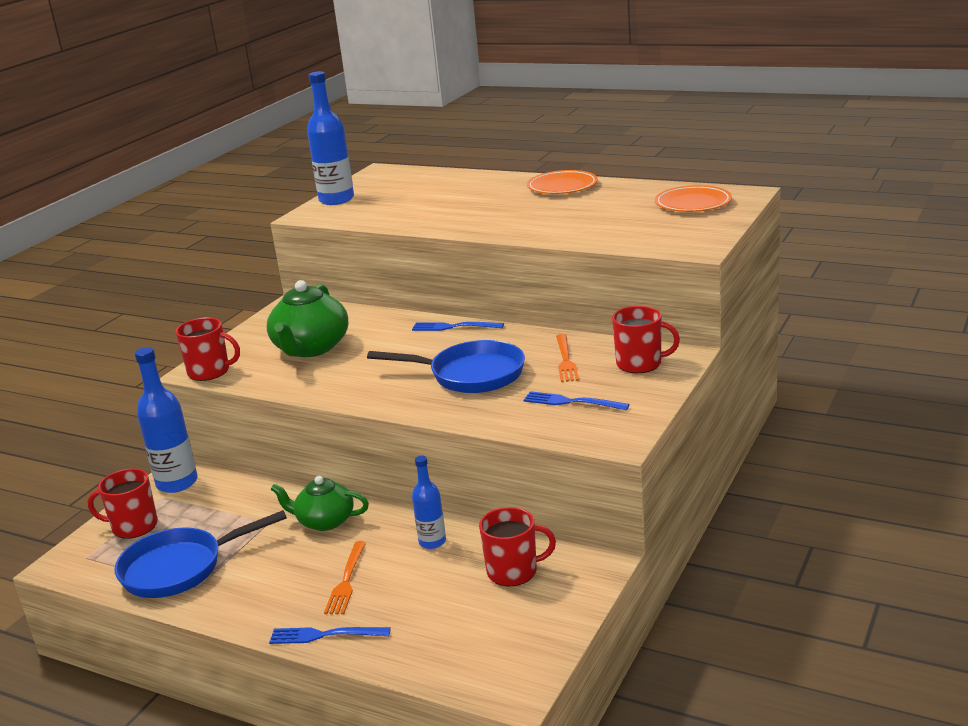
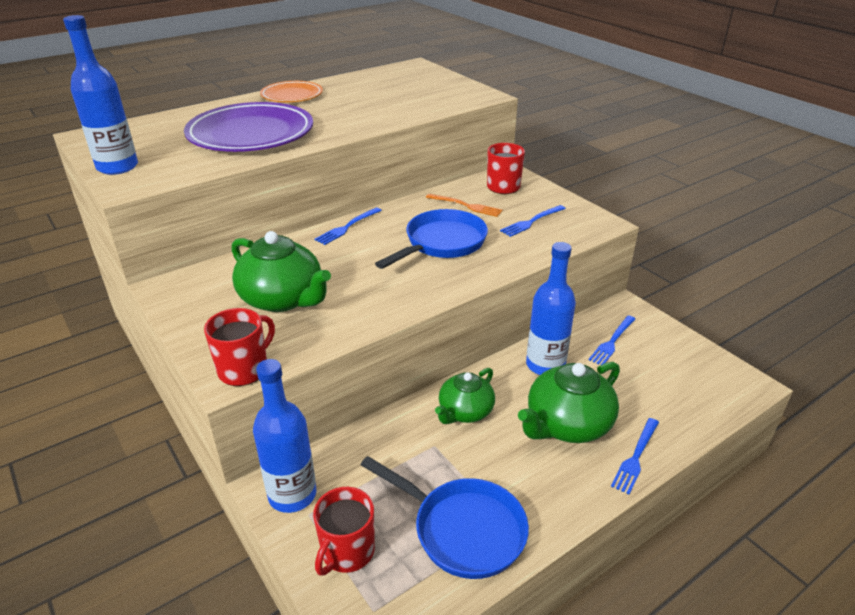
camera: 65 degrees left, 10 degrees up
(179, 568) = (462, 530): blue pan -> blue pan turned 60 degrees counterclockwise
(346, 581) = (567, 424): orange fork -> green teapot
(432, 542) = (545, 365): blue bottle -> blue bottle, size x1.70
(450, 207) = (251, 134): none -> purple plate
(513, 571) = (612, 342): red mug -> blue fork
(693, 203) = (405, 77): orange plate -> none

